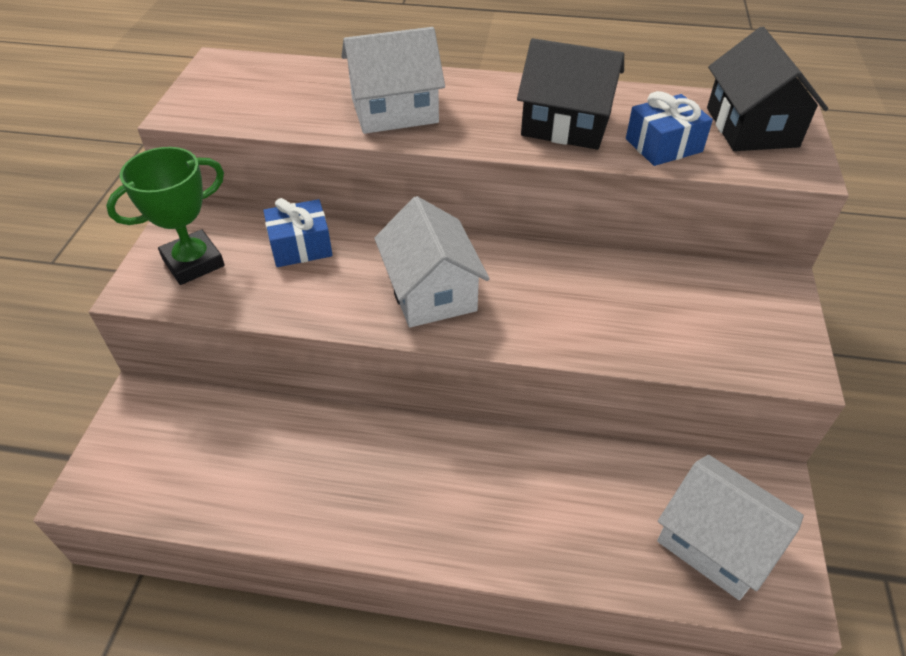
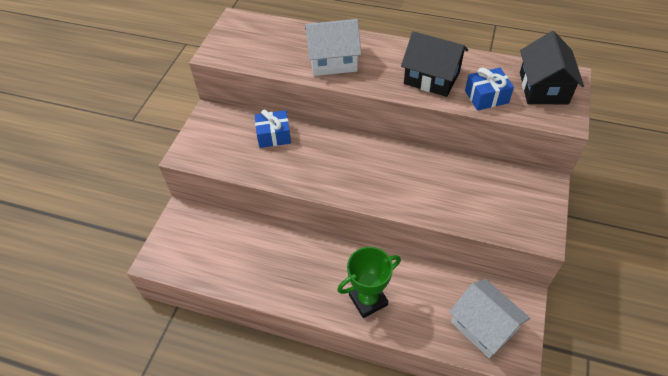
camera: 10 degrees right, 5 degrees up
(193, 262) = (214, 141): green trophy -> green trophy (368, 300)
(431, 291) = (343, 170): white house -> none

